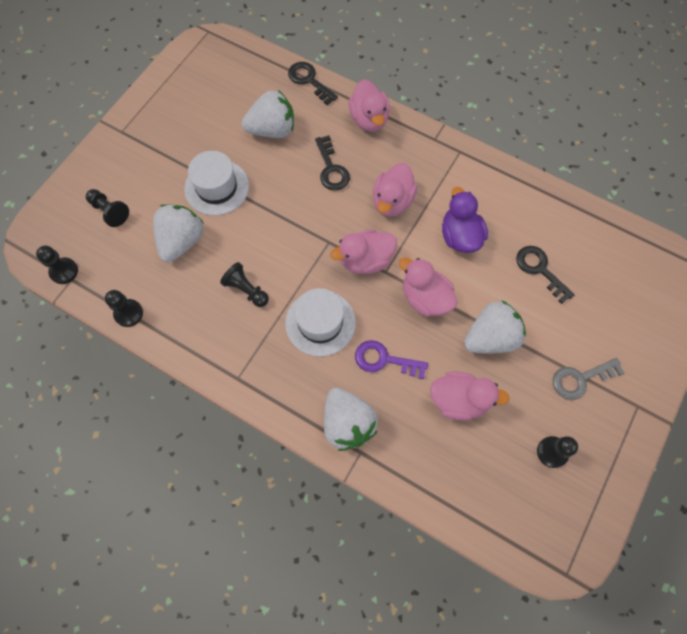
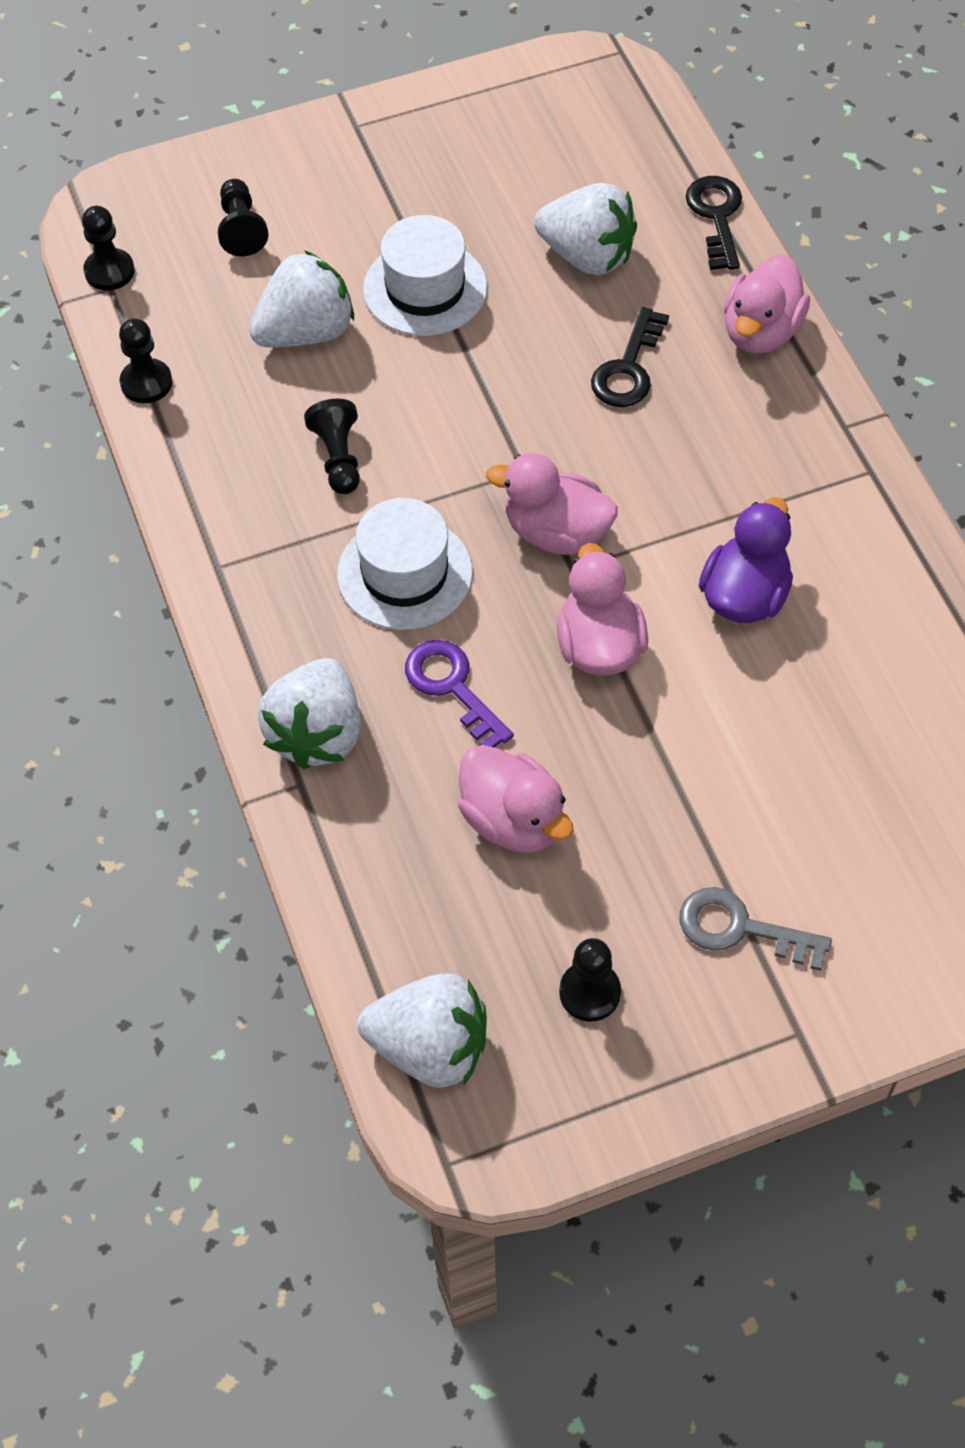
camera: 40 degrees right, 10 degrees down
(392, 201) = (681, 476): pink duck -> none
(490, 337) = (650, 770): white strawberry -> white strawberry (430, 1048)
(540, 270) = (832, 730): black key -> none

